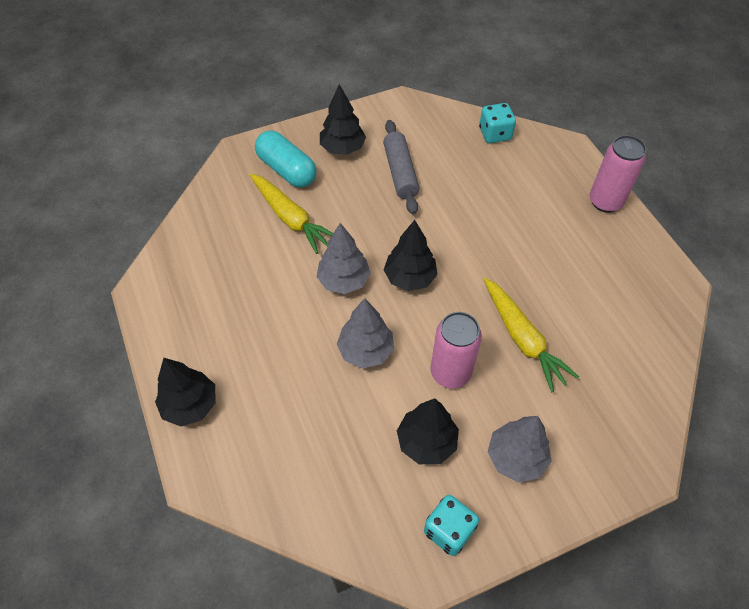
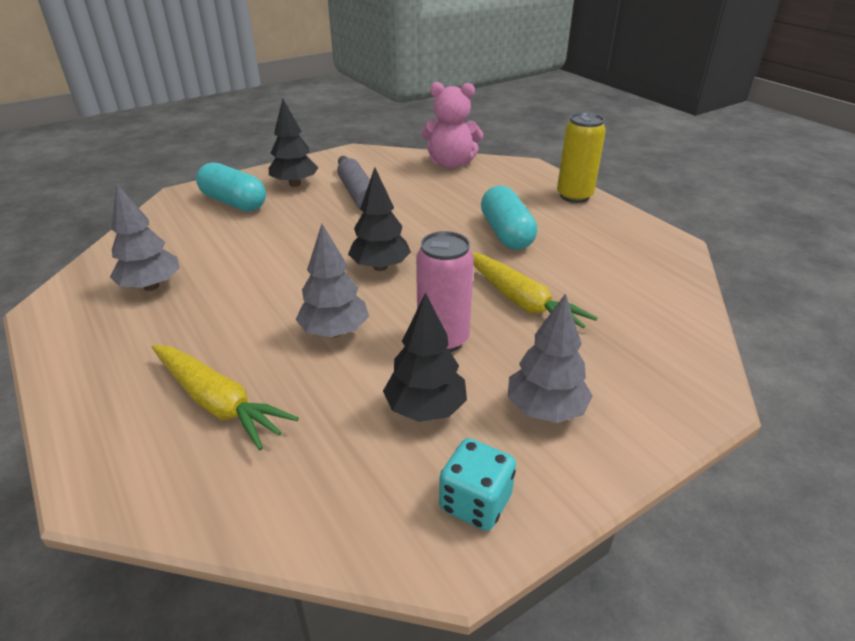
camera: 10 degrees left, 20 degrees down
(190, 405) = (94, 411): black tree -> none
(290, 218) = (238, 235): yellow carrot -> yellow carrot (218, 403)
(344, 280) = (303, 276): grey tree -> grey tree (151, 286)
(495, 134) = (451, 164): turquoise dice -> pink teddy bear
(528, 248) = (506, 233): none -> turquoise capsule
(605, 201) = (574, 196): pink can -> yellow can

